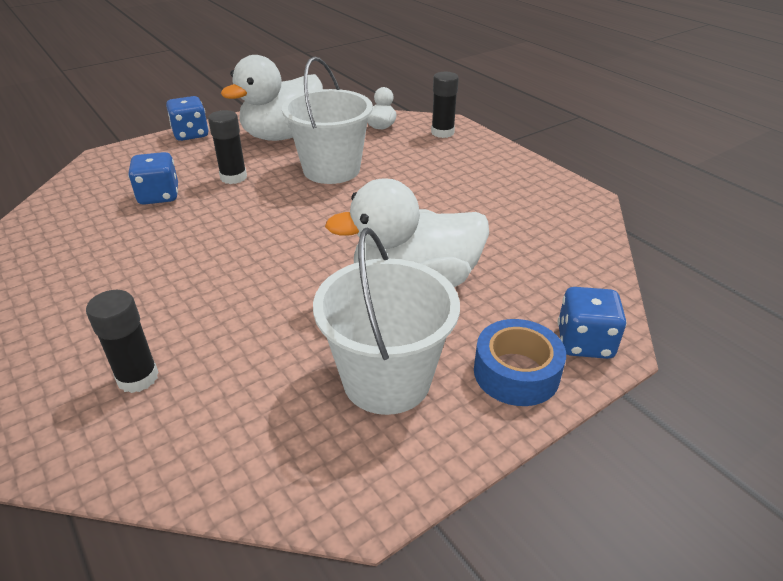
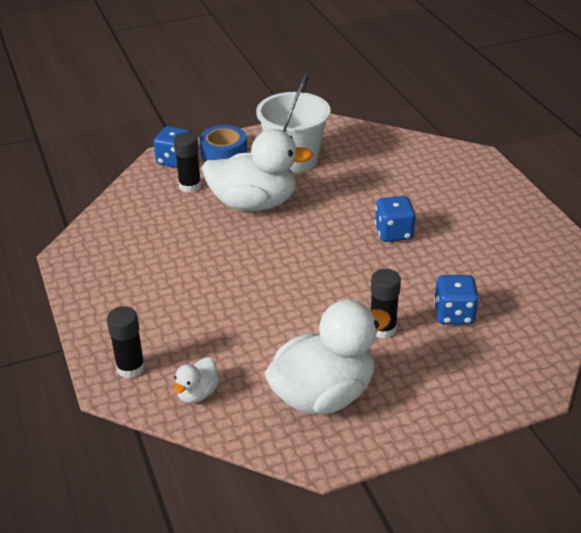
camera: 165 degrees left, 0 degrees up
(138, 378) = (429, 176): black glue stick -> black glue stick (190, 186)
(191, 134) = (440, 417): blue dice -> blue dice (394, 233)
(331, 169) = (280, 325): white bucket -> none

